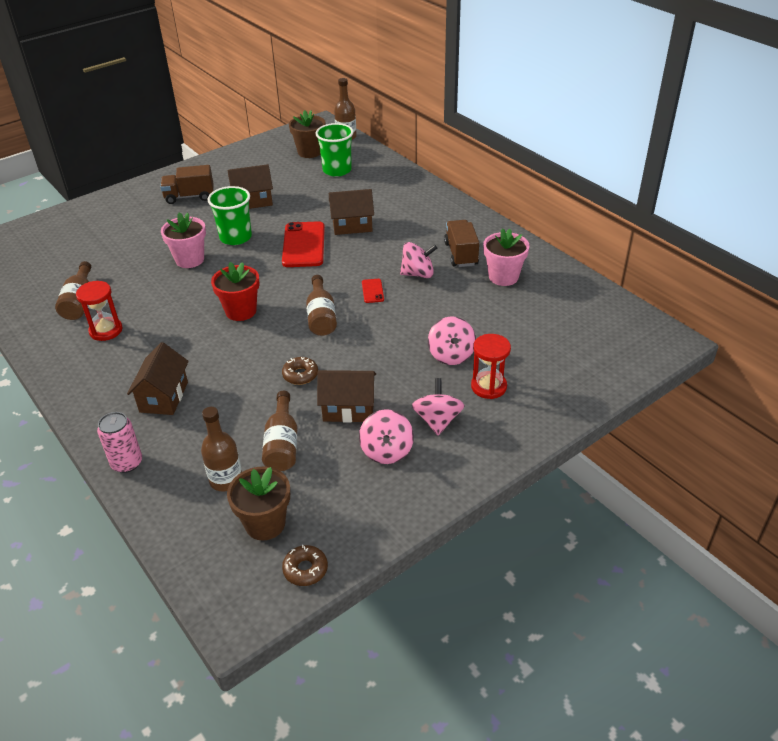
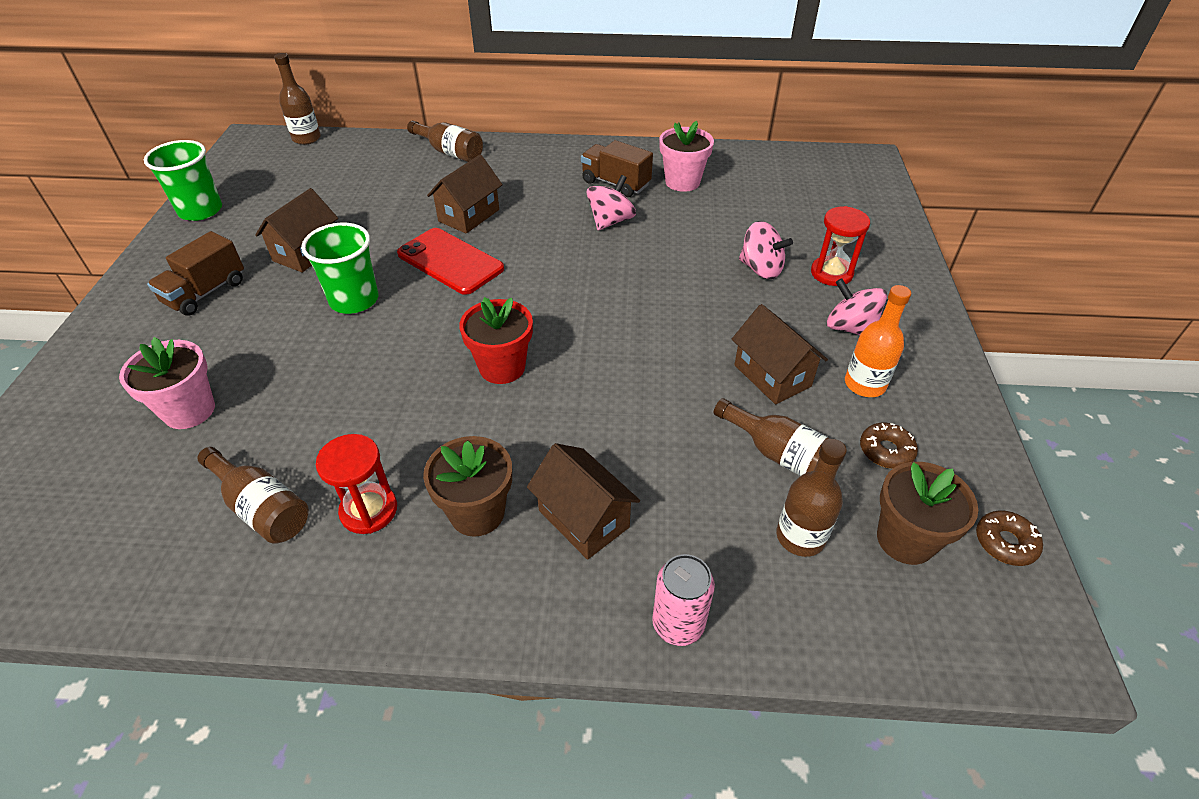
camera: 50 degrees left, 5 degrees up
(190, 260) = (337, 357): pink flower pot -> pink flower pot (189, 410)
(300, 375) = (676, 381): brown donut -> brown donut (886, 451)
(309, 152) = (288, 171): brown flower pot -> brown flower pot (477, 513)
(321, 316) = (595, 315): brown bottle -> brown bottle (450, 152)
(337, 170) = (355, 174): green cup -> green cup (200, 210)
(348, 409) = (772, 376): brown house -> brown house turned 75 degrees counterclockwise
(372, 291) = (598, 260): red phone -> none
(386, 451) = (864, 384): pink spinning top -> orange bottle

